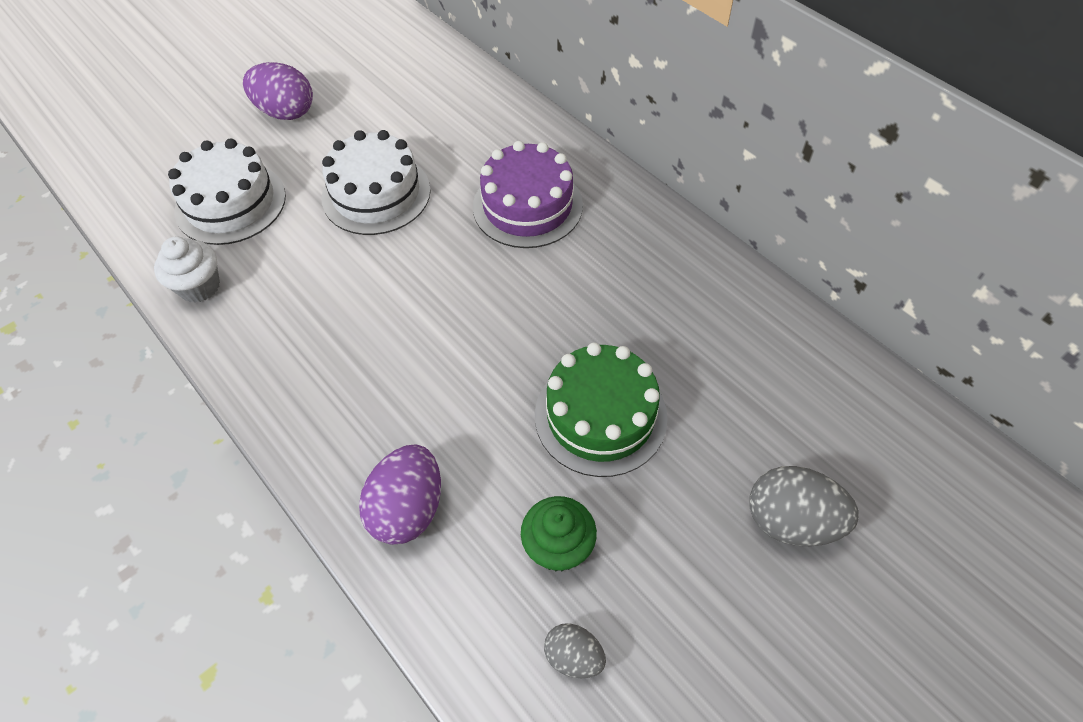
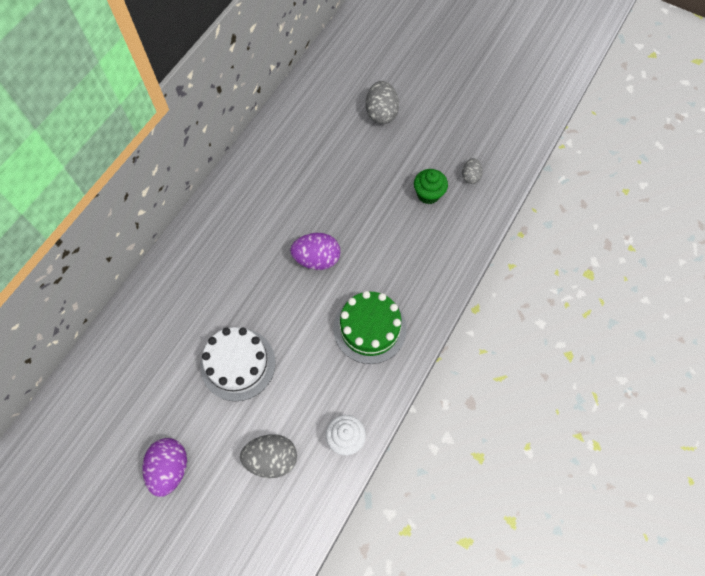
camera: 110 degrees left, 10 degrees up
(230, 203) = (271, 459): white cake -> grey egg
(408, 509) = (436, 260): purple egg -> purple egg (317, 259)
(527, 206) = (225, 270): purple cake -> none
(600, 416) = (357, 195): green cake -> green cake (370, 328)

